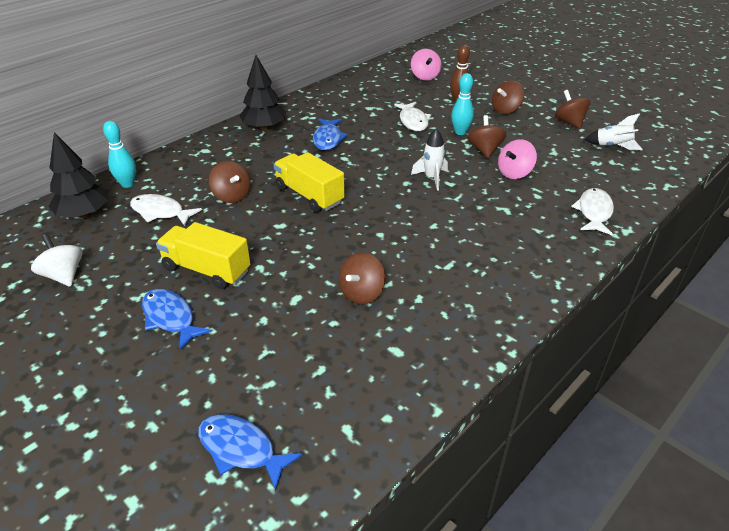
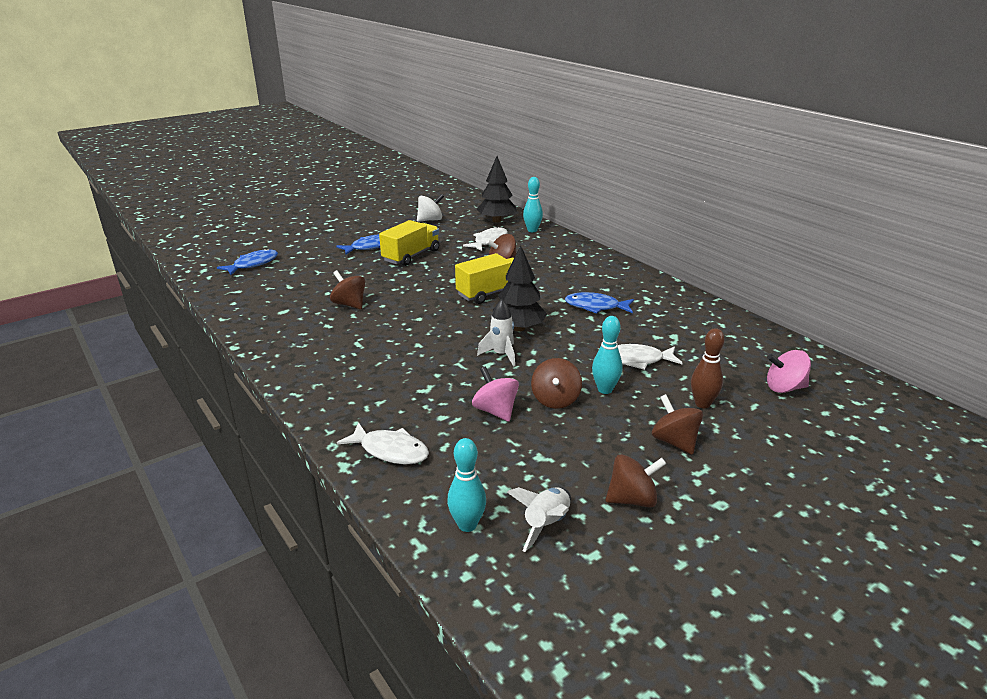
camera: 100 degrees right, 10 degrees down
(264, 128) = (622, 278): black tree -> black tree (518, 328)
(484, 150) = (555, 400): brown spinning top -> brown spinning top turned 90 degrees clockwise
(636, 171) = (467, 525): none -> turquoise bowling pin

